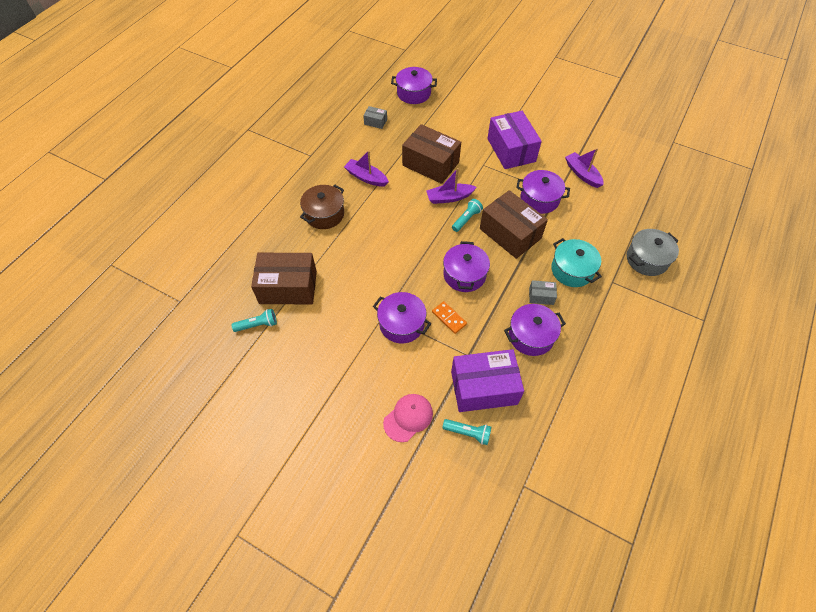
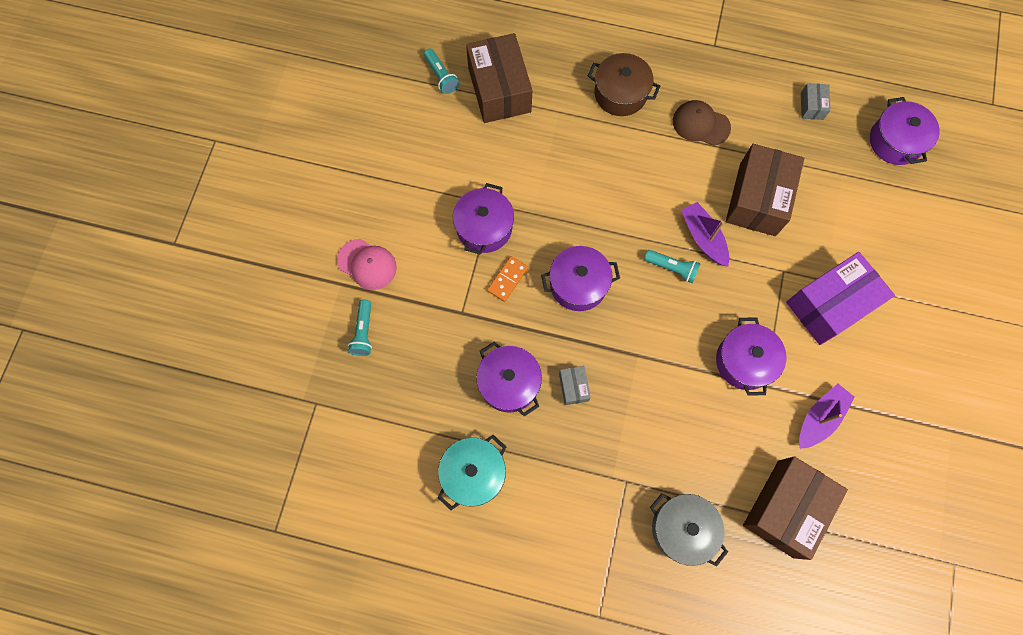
camera: 75 degrees right, 15 degrees up
(366, 177) = (701, 124): purple boat -> brown cap
(484, 388) = (423, 338): purple box -> none
(510, 233) = (666, 330): brown box -> brown box (785, 508)
(572, 270) = (629, 423): turquoise pot -> turquoise pot (473, 473)

